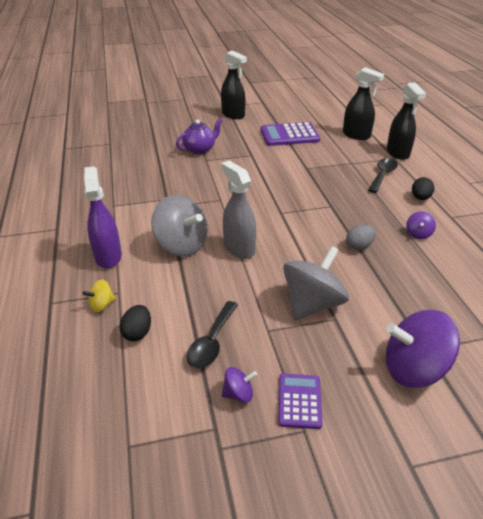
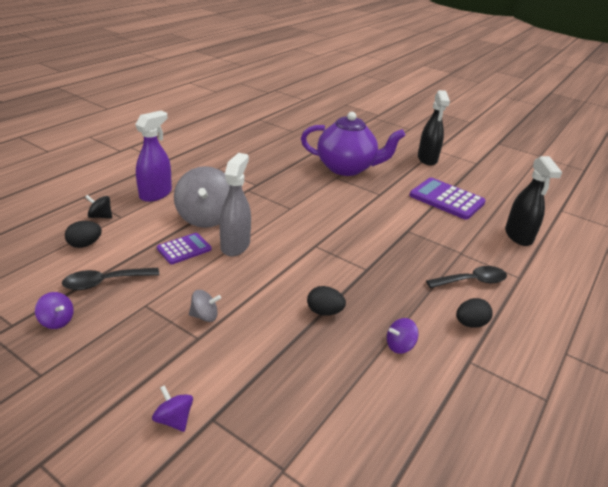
camera: 45 degrees right, 5 degrees down
(102, 305) = (100, 216): yellow spinning top -> black spinning top
(200, 149) = (347, 168): purple teapot -> purple teapot, size x1.72
(299, 401) = (73, 358): purple calculator -> purple calculator (184, 249)
(312, 304) = (204, 316): grey spinning top -> grey spinning top, size x0.46
(359, 246) = (324, 312): grey egg -> black egg
(398, 153) = (533, 276): black spray bottle -> none
(413, 369) = (174, 419): purple spinning top -> purple spinning top, size x0.46

